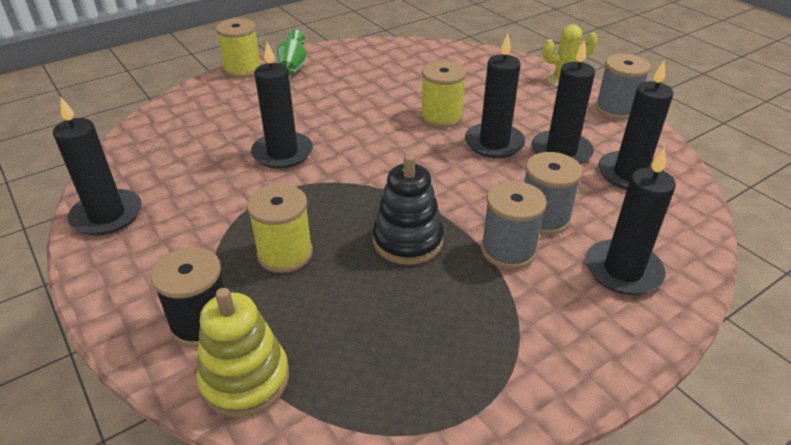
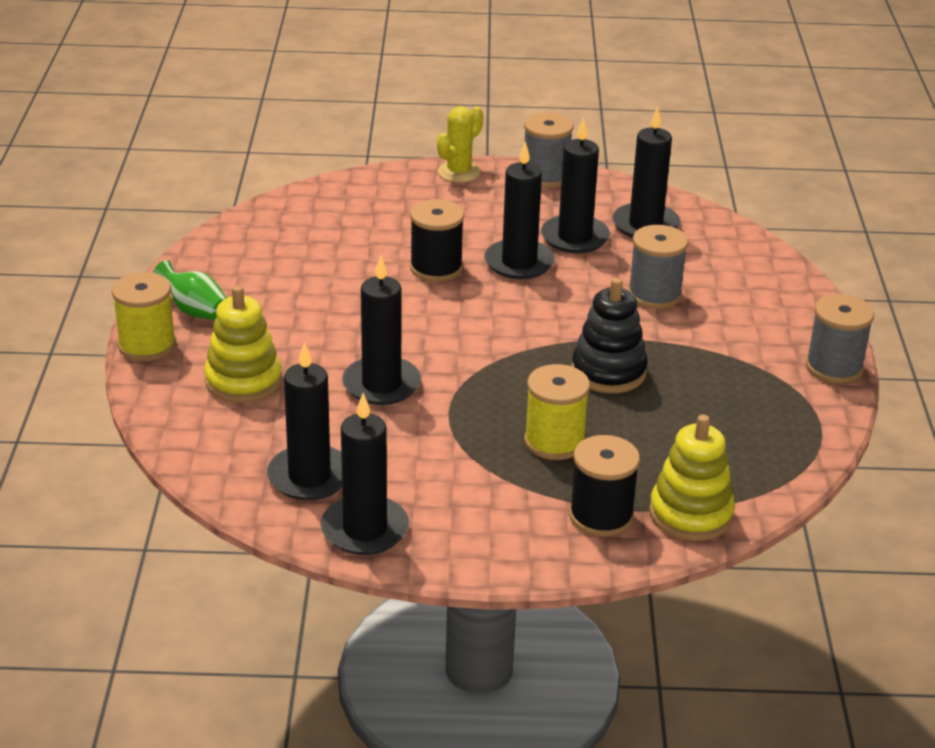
camera: 55 degrees left, 5 degrees down
(237, 108) = (243, 381): none -> yellow stacking toy
(441, 117) = (436, 268): yellow spool -> black spool
(508, 250) = (674, 330): grey spool -> grey spool (834, 367)
(623, 270) = (751, 294): black candle -> black candle (309, 477)

